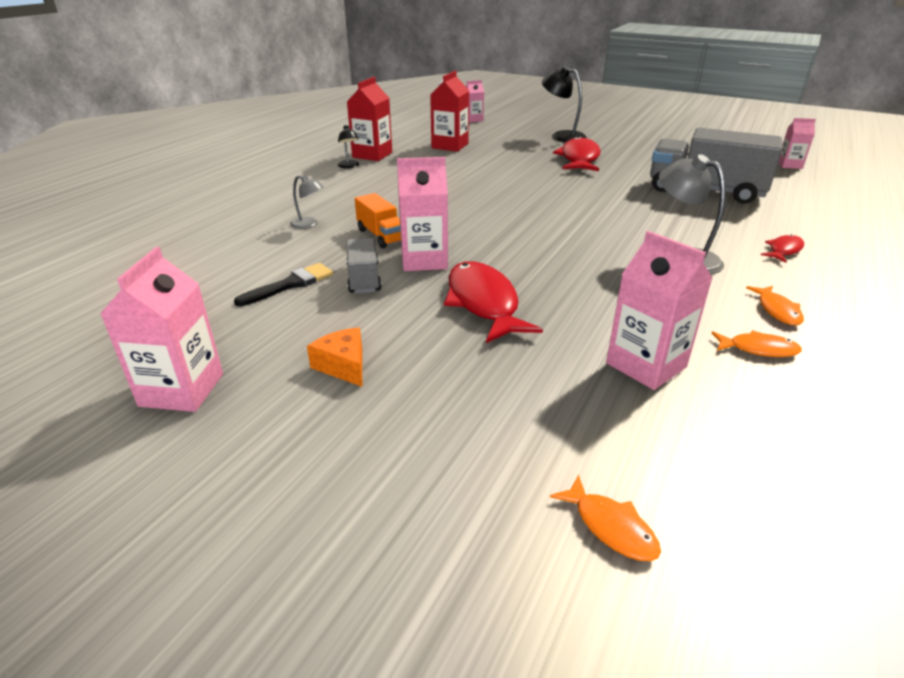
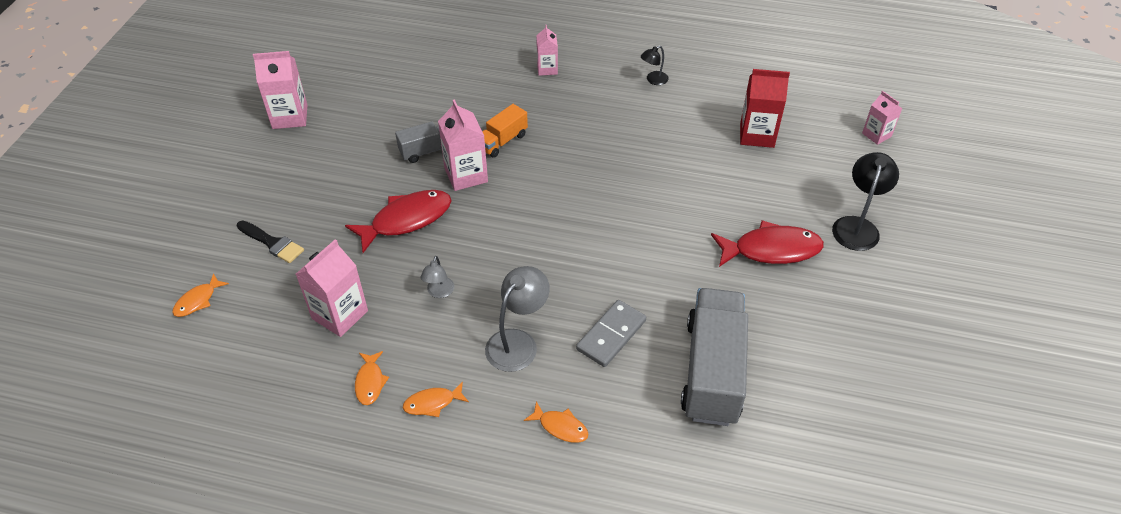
camera: 75 degrees right, 15 degrees up
(290, 284) = (411, 118): black brush -> black brush (272, 243)
(309, 224) = (510, 96): grey lamp -> grey lamp (439, 292)
(343, 365) = (320, 170): orange cheese -> none
(372, 155) = (694, 86): red carton -> none
(670, 219) = (611, 335): none -> grey domino
(783, 250) = (560, 427): red fish -> orange fish
(789, 165) = (868, 480): pink carton -> pink carton (547, 69)

